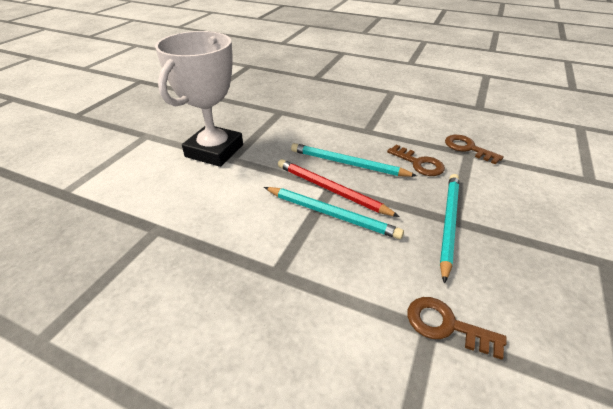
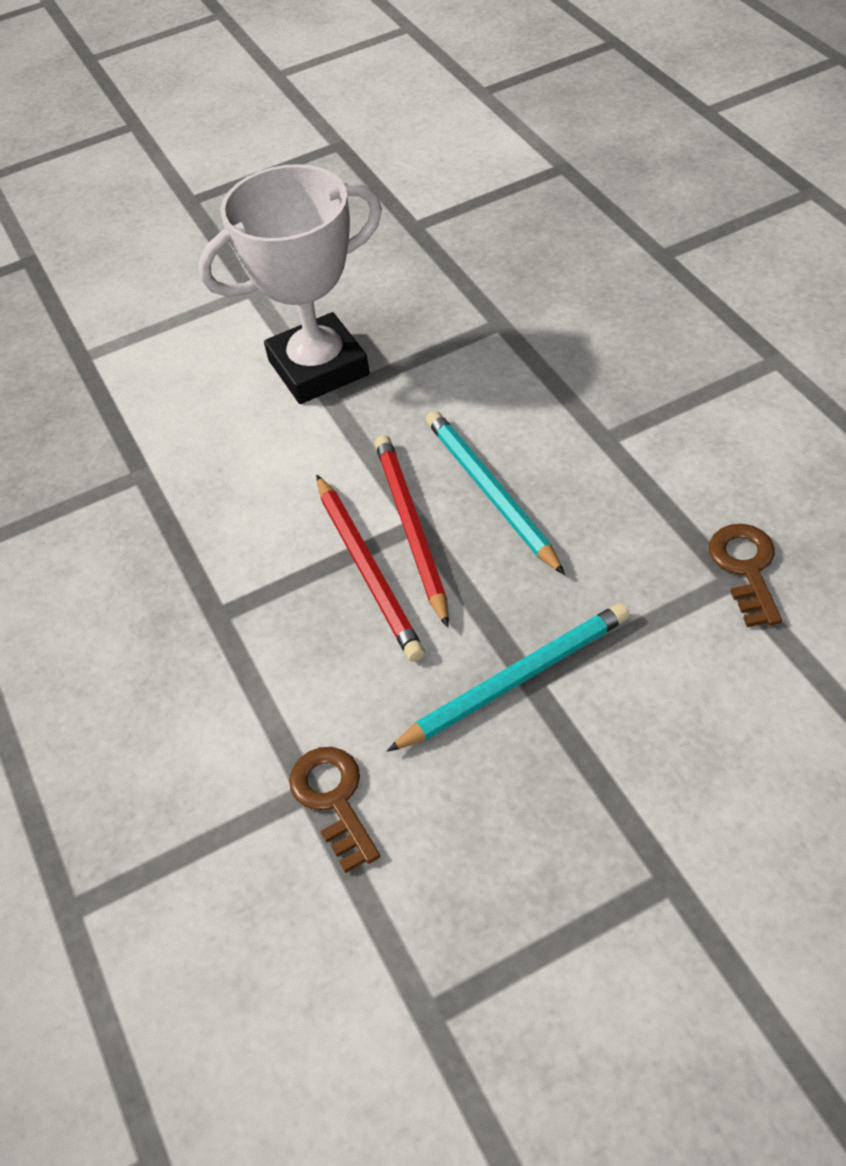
camera: 45 degrees right, 10 degrees up
(331, 214) = (368, 570): turquoise pencil -> red pencil
(419, 163) = (610, 553): brown key -> none

